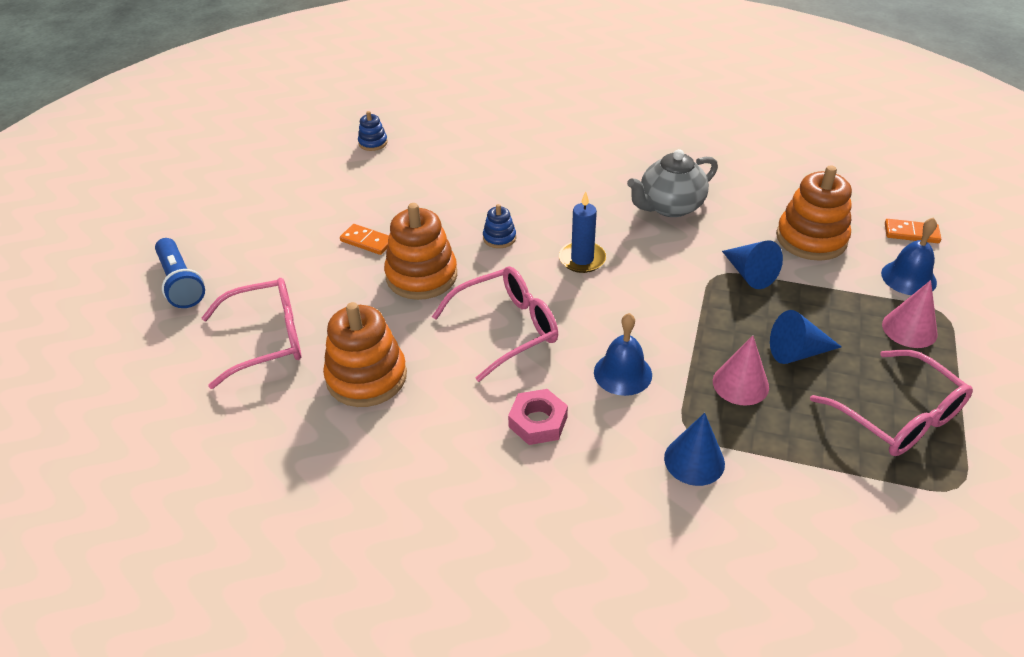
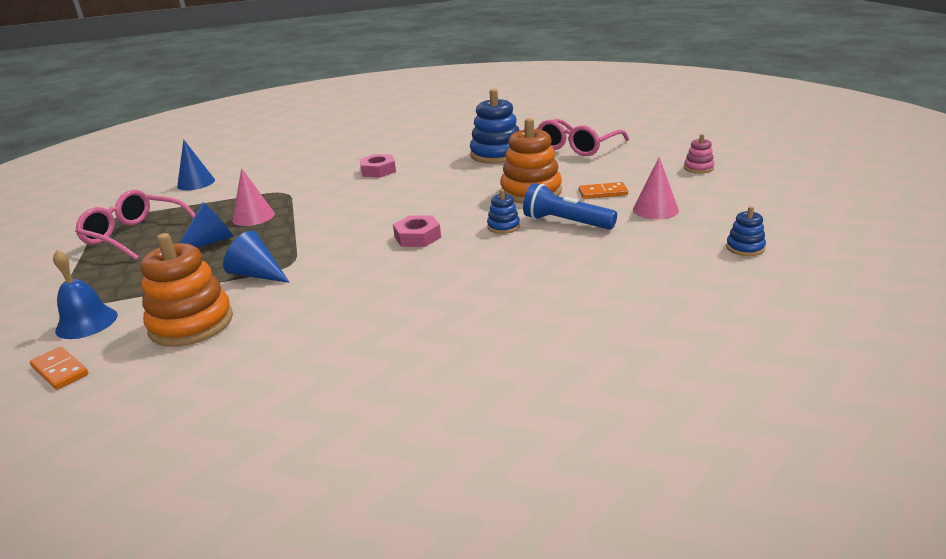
camera: 150 degrees right, 15 degrees down
(181, 283) = (677, 144): blue flashlight -> blue flashlight (566, 222)
(241, 234) = (698, 168): none -> pink stacking toy
(366, 377) = (496, 154): orange stacking toy -> blue stacking toy
(507, 328) = (436, 191): pink glasses -> none
(582, 259) = (417, 237): blue candle -> pink nut
(622, 373) = (339, 198): blue bell -> none
(670, 207) = (362, 301): grey teapot -> none
(694, 460) = (276, 185): blue cone -> blue cone (196, 183)
(909, 329) = (105, 283): pink cone -> pink cone (655, 210)
(911, 233) = (60, 370): orange domino -> orange domino turned 60 degrees clockwise

